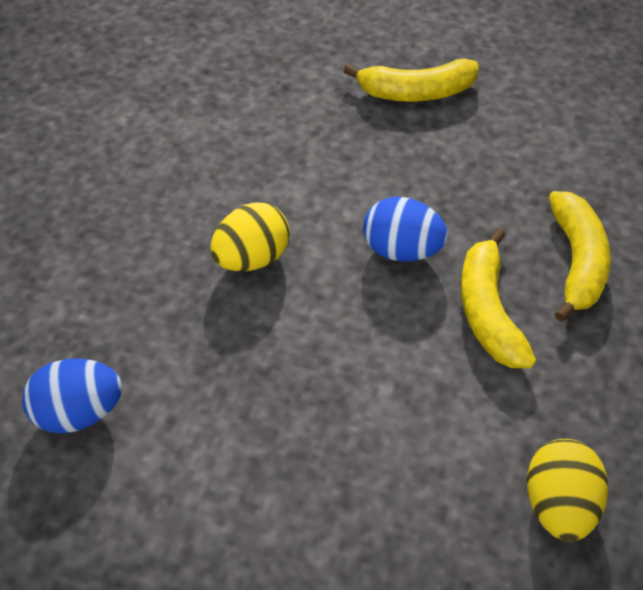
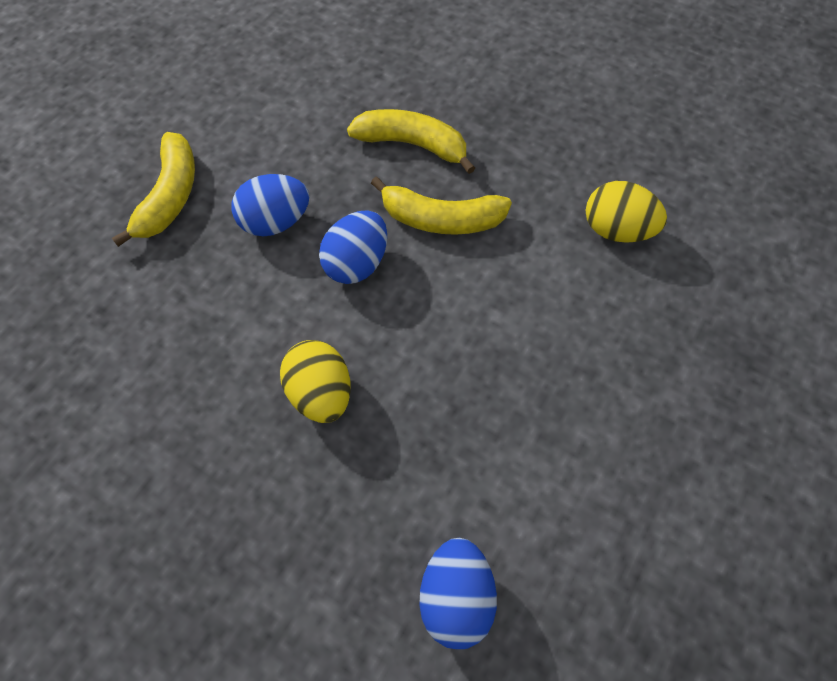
camera: 75 degrees left, 10 degrees up
(422, 173) = (276, 222): none -> blue egg

